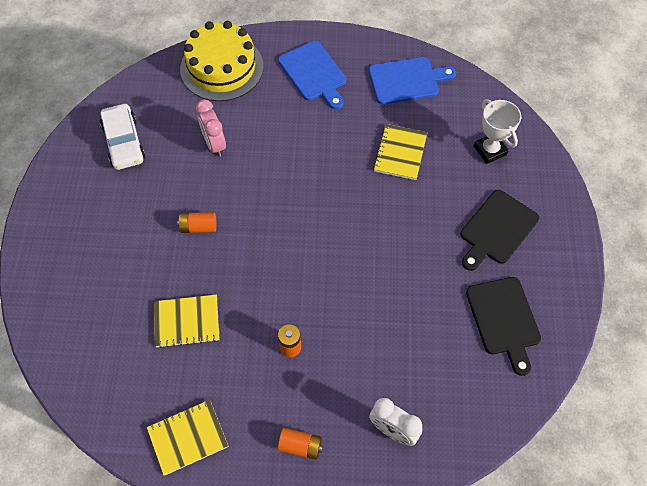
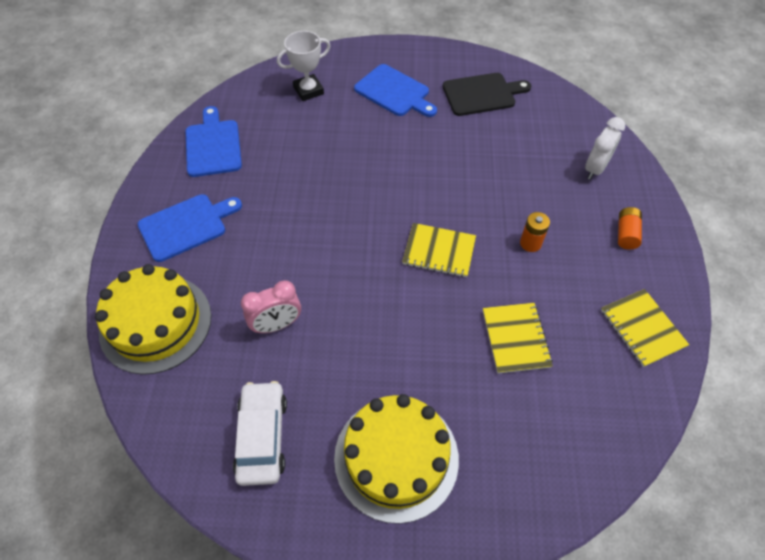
camera: 90 degrees left, 5 degrees down
(96, 227) = (396, 457): none -> yellow cake
(124, 142) = (262, 436): white car -> white car turned 75 degrees counterclockwise
(198, 227) = (395, 335): orange battery -> none
(400, 153) = (306, 154): yellow notebook -> yellow notebook (439, 251)
(497, 230) = (394, 92): black cutting board -> blue cutting board

